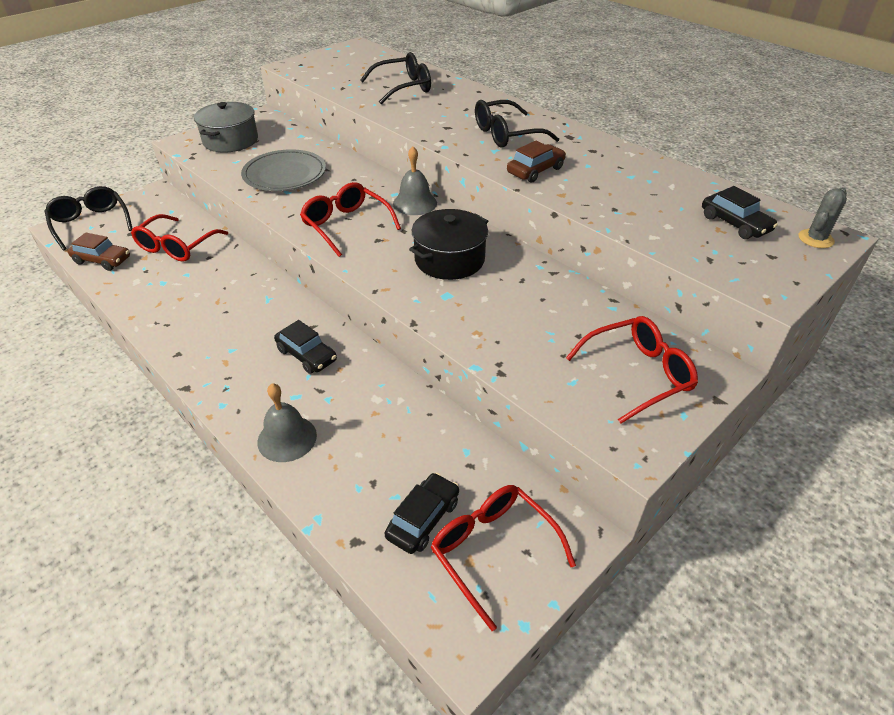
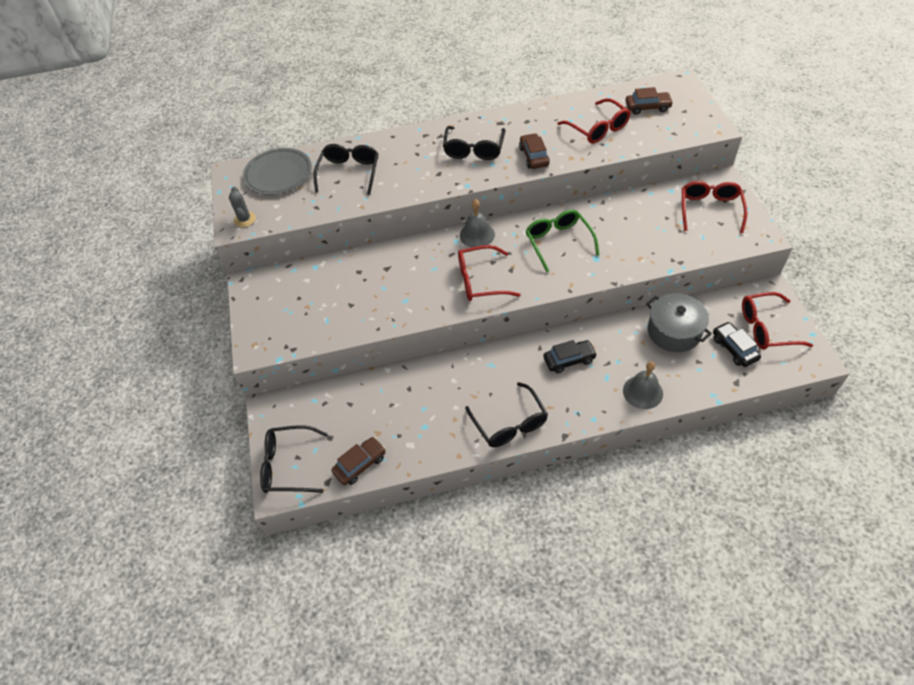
camera: 55 degrees left, 10 degrees up
(177, 246) = (377, 406): red glasses -> red glasses (597, 128)
(189, 338) = (509, 423): none -> black glasses
(230, 141) = (283, 315): grey pot -> grey pot (674, 331)
(285, 174) = (376, 294): grey plate -> grey plate (278, 174)
(449, 259) = (558, 242): black pot -> green glasses
(735, 224) = (647, 107): black car -> brown car
(815, 239) = (679, 88): grey cactus -> grey cactus (244, 219)

